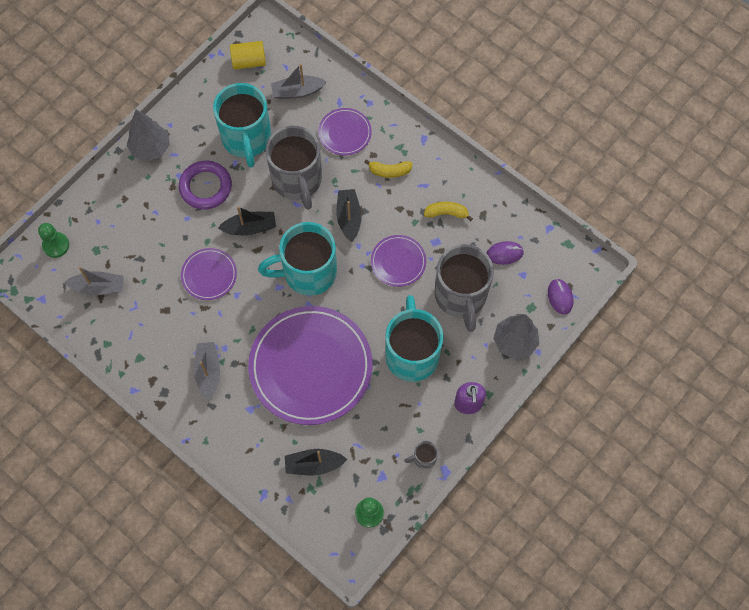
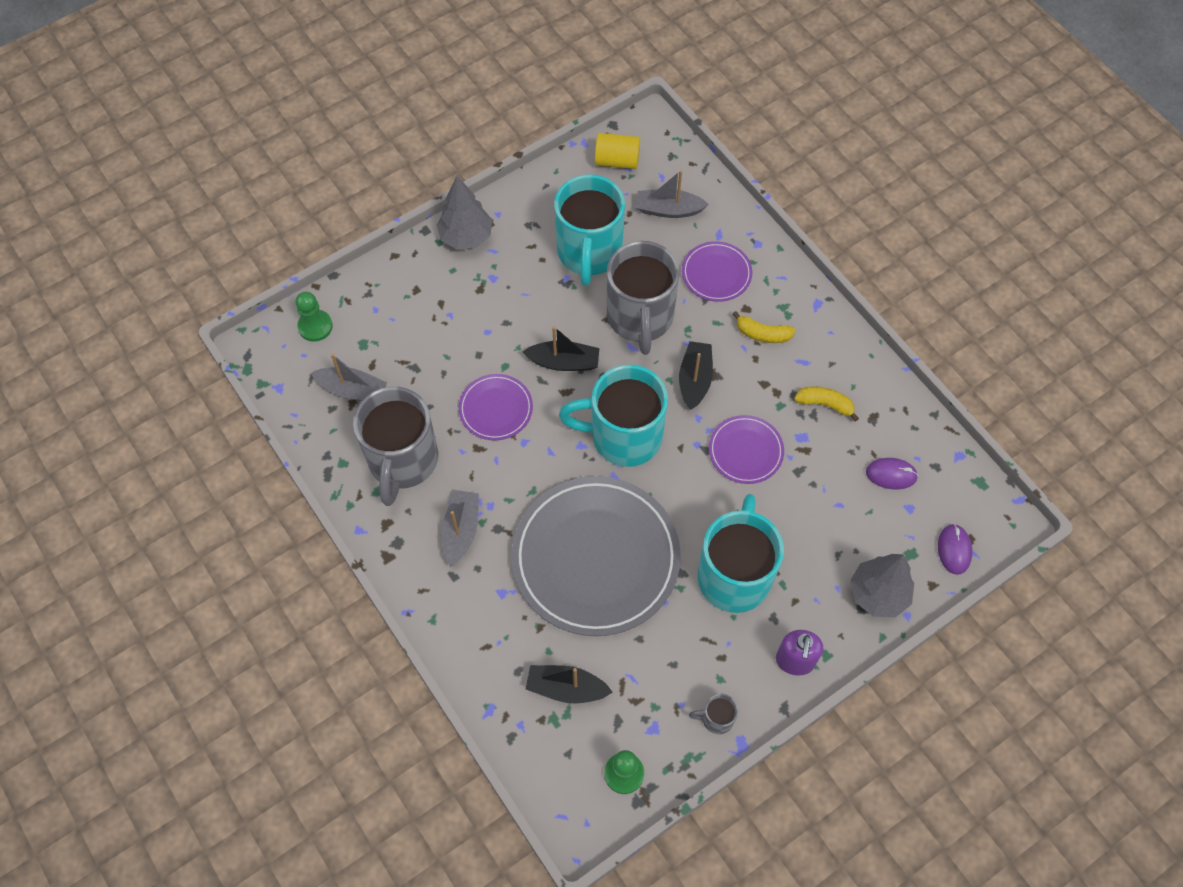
camera: 15 degrees right, 5 degrees down
(205, 187) = (521, 299): purple ring -> none
(310, 367) = (595, 558): purple plate -> grey plate
(461, 296) = (818, 516): grey mug -> grey mug (402, 461)

